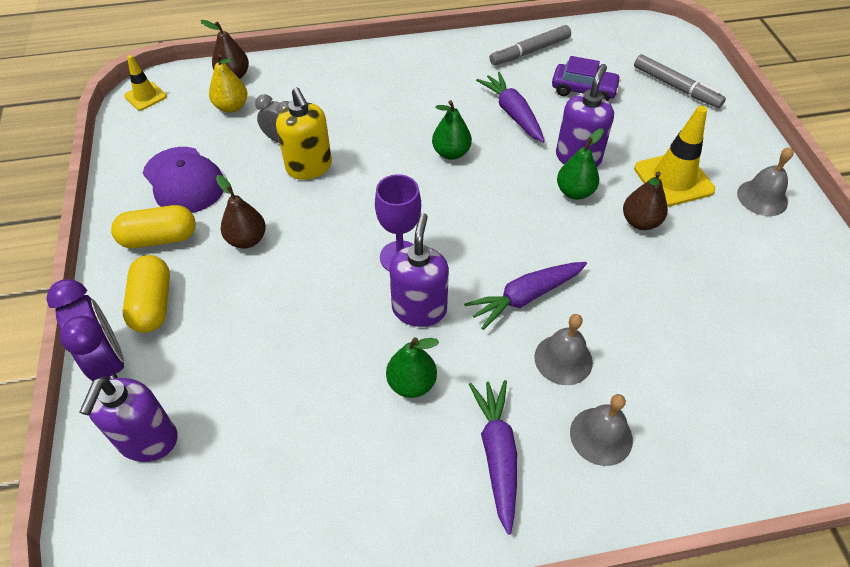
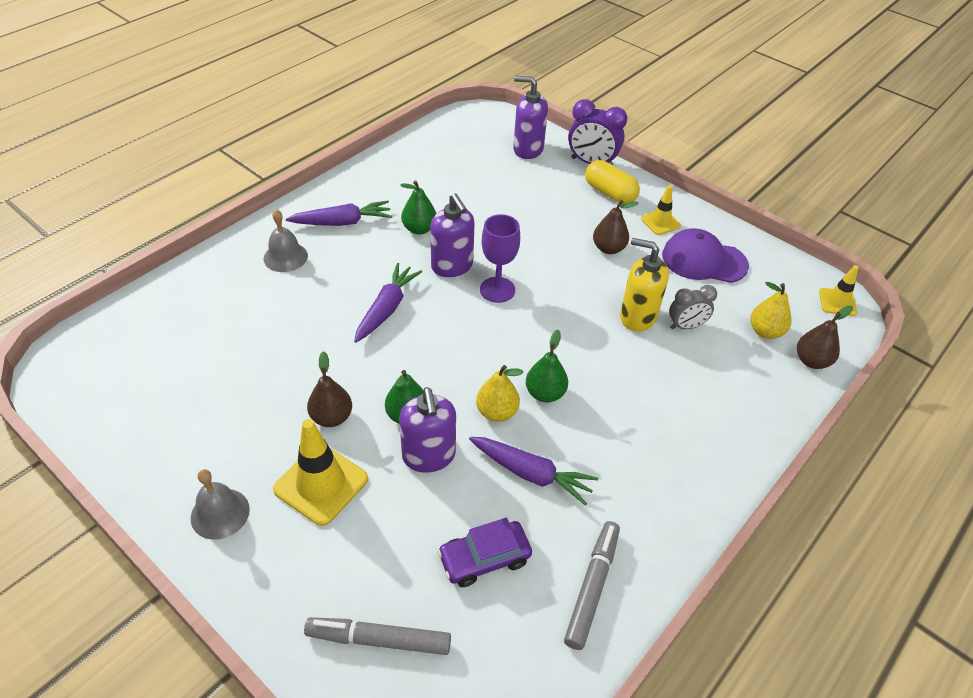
camera: 140 degrees right, 5 degrees down
(148, 440) = (527, 149): purple soap dispenser -> purple soap dispenser turned 45 degrees counterclockwise
(159, 238) = (660, 222): yellow capsule -> yellow traffic cone
(497, 454) = (342, 222): purple carrot -> purple carrot turned 60 degrees counterclockwise
(501, 159) = (497, 412): none -> yellow pear
(563, 359) = (334, 284): grey bell -> none

